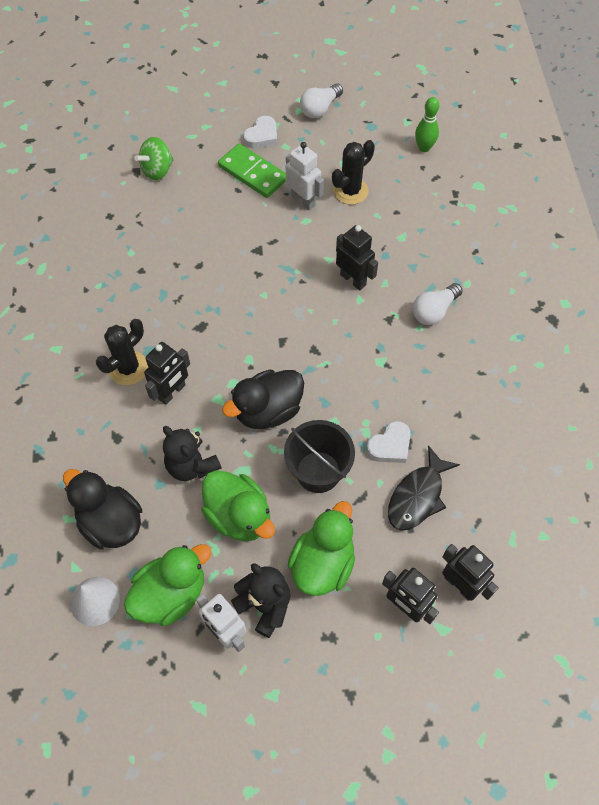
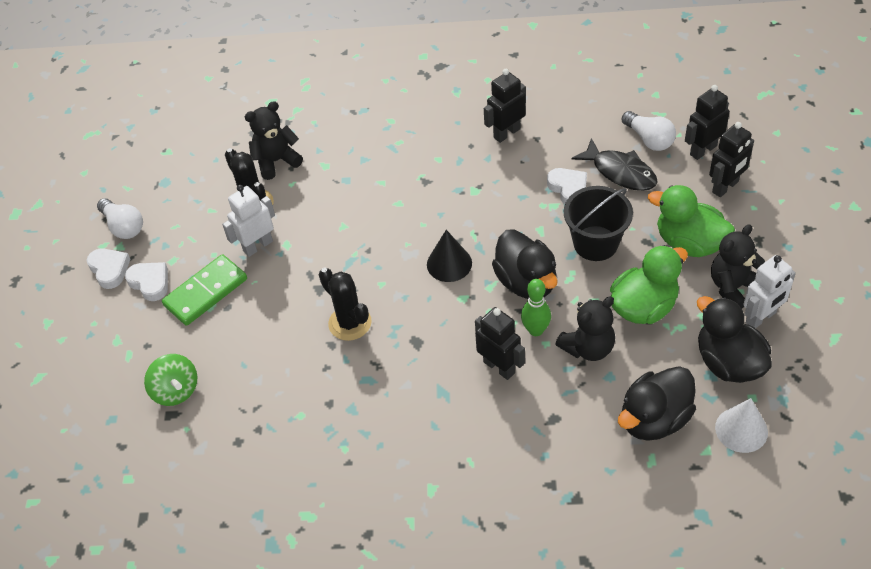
camera: 80 degrees left, 10 degrees down
(128, 368) = (465, 411): black cactus -> black cactus (350, 323)
(171, 594) = (728, 363): green duck -> black duck
(274, 109) = (109, 269): none -> white heart
(288, 345) = (449, 263): none -> black cone
(353, 279) = (373, 207): black robot -> black robot (506, 133)
(403, 200) = (276, 161): none -> black teddy bear
(424, 148) = (209, 140): green bowling pin -> green bowling pin (536, 330)
(434, 311) = (420, 147): white light bulb -> white light bulb (649, 139)

